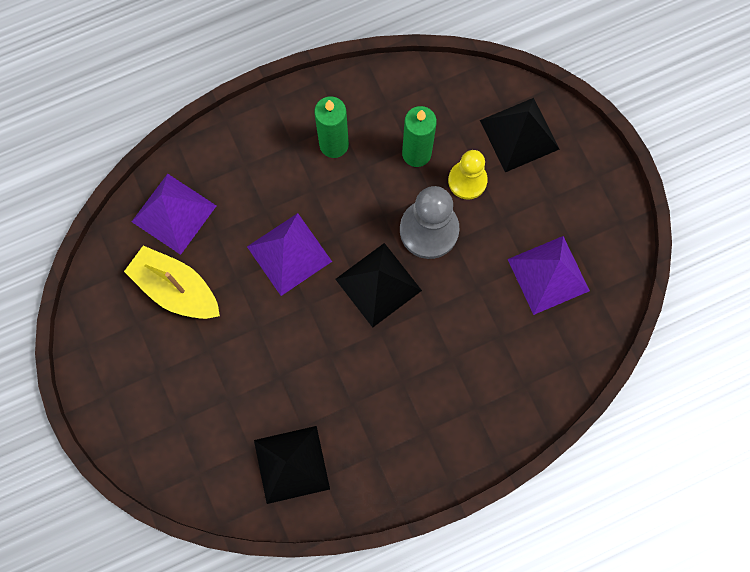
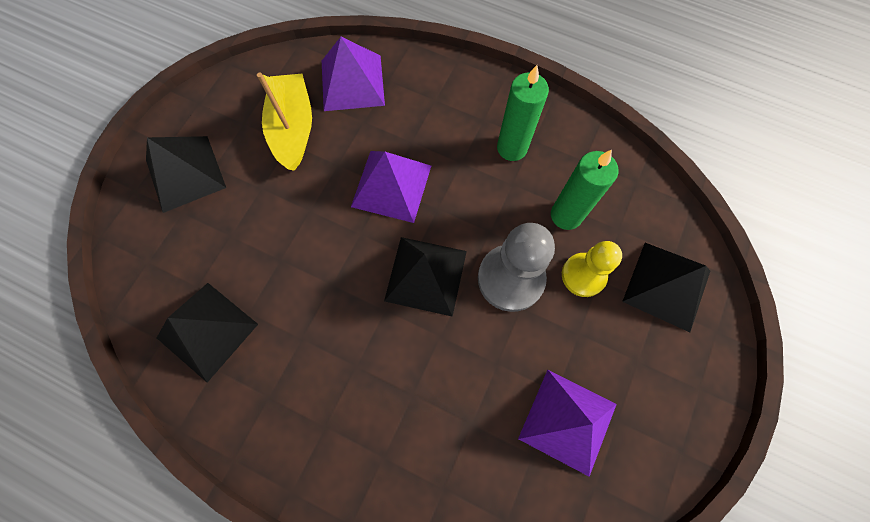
camera: 50 degrees right, 5 degrees down
(145, 397) = (185, 173): none -> black pyramid

